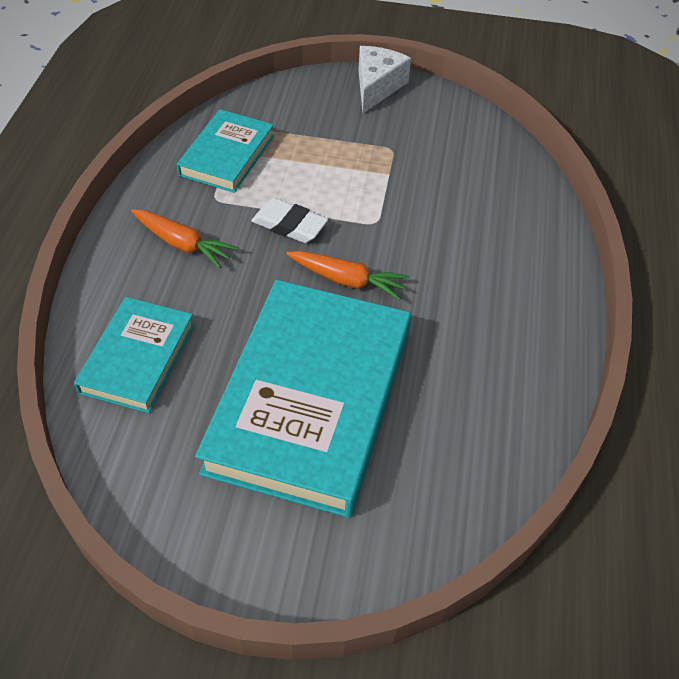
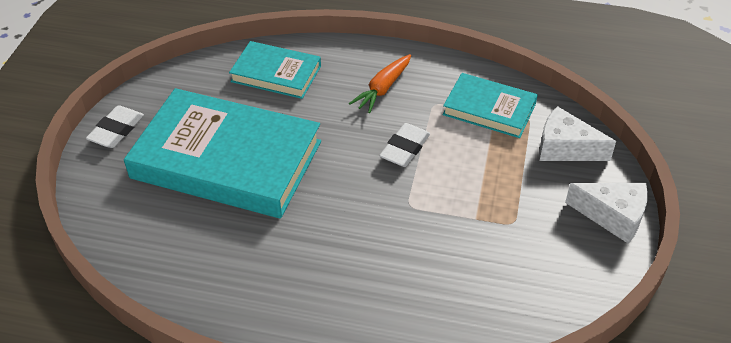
camera: 95 degrees right, 5 degrees down
(248, 557) = (116, 130): none -> white eraser
(288, 107) = (565, 148): none -> white cheese
(347, 280) = (341, 183): orange carrot -> none

